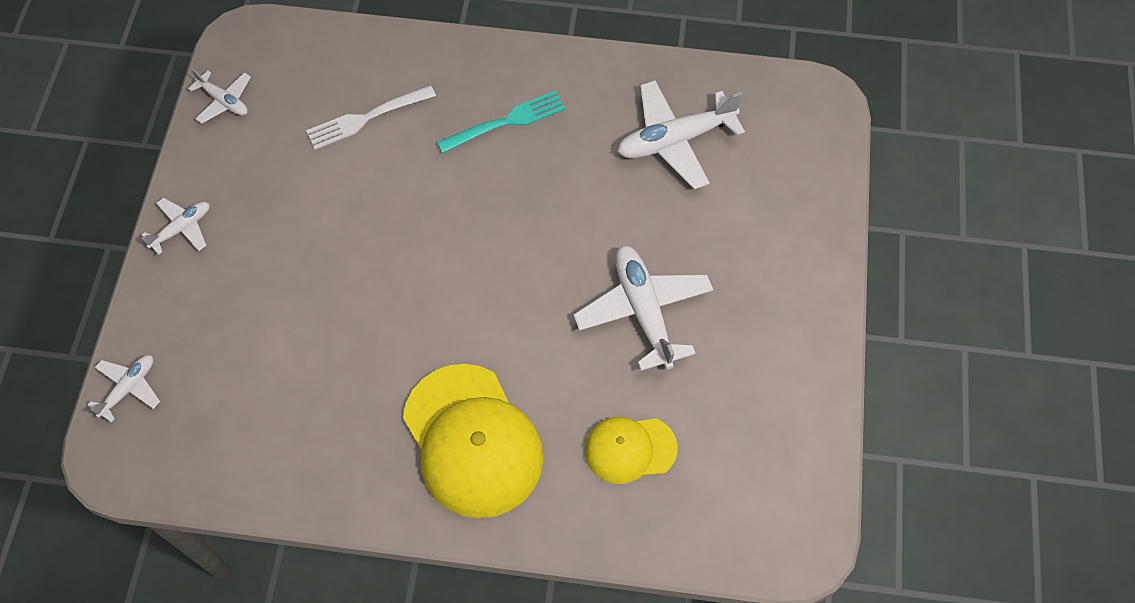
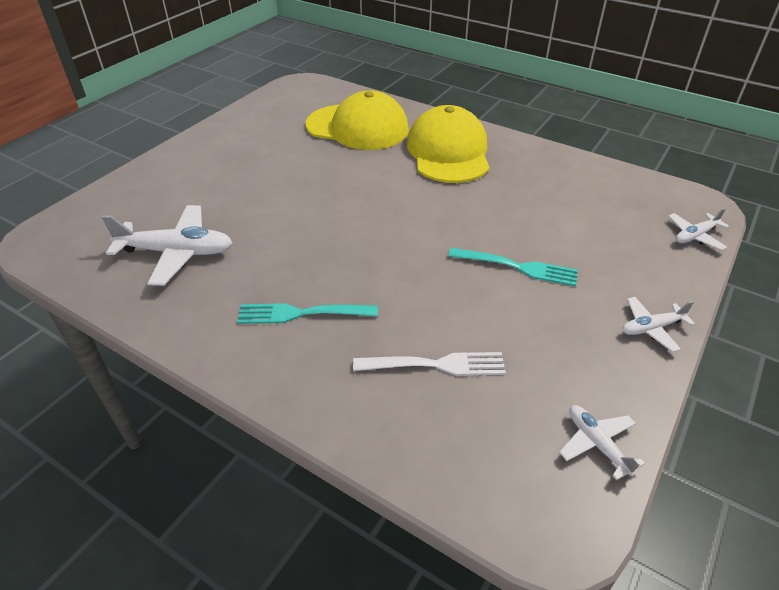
camera: 155 degrees left, 20 degrees down
(324, 257) = (517, 267): none -> turquoise fork
(630, 449) = (357, 127): yellow cap -> yellow cap, size x1.79
(643, 311) = (297, 173): white plane -> none

